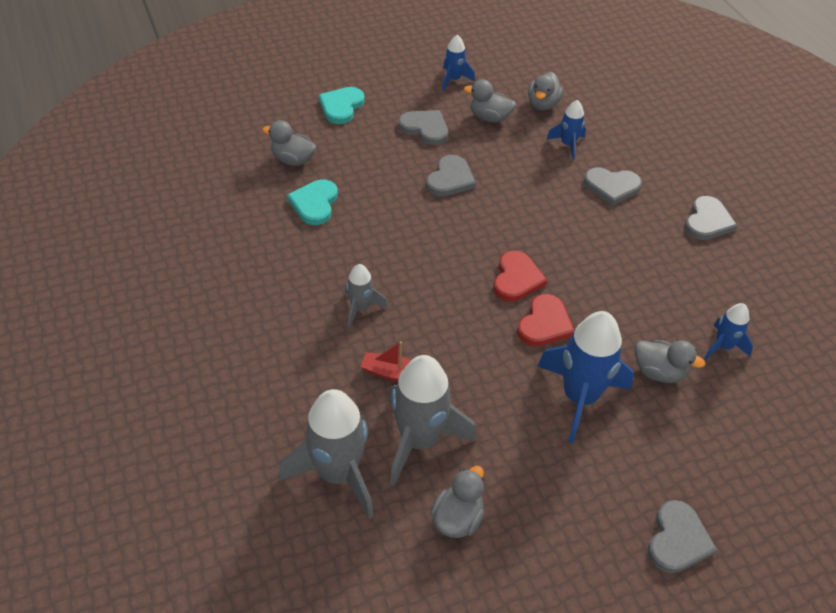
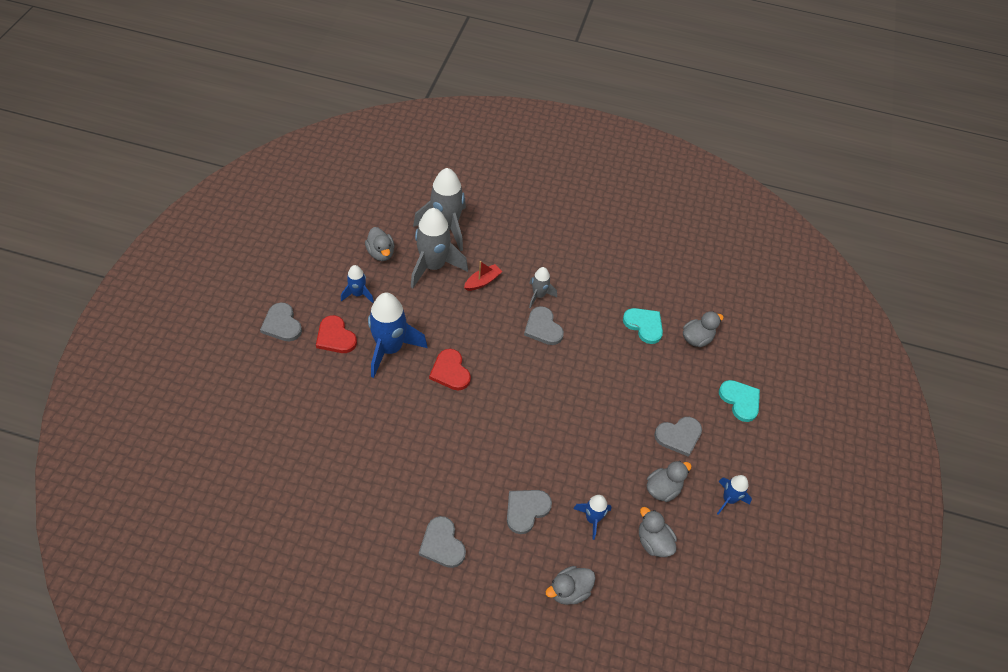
camera: 125 degrees right, 5 degrees up
(450, 179) = (612, 413): grey heart -> grey heart (543, 328)
(516, 279) = (495, 384): red heart -> red heart (335, 337)
(659, 372) = (366, 399): grey duck -> grey duck (569, 591)
(723, 346) = (348, 449): blue rocket -> blue rocket (358, 294)

